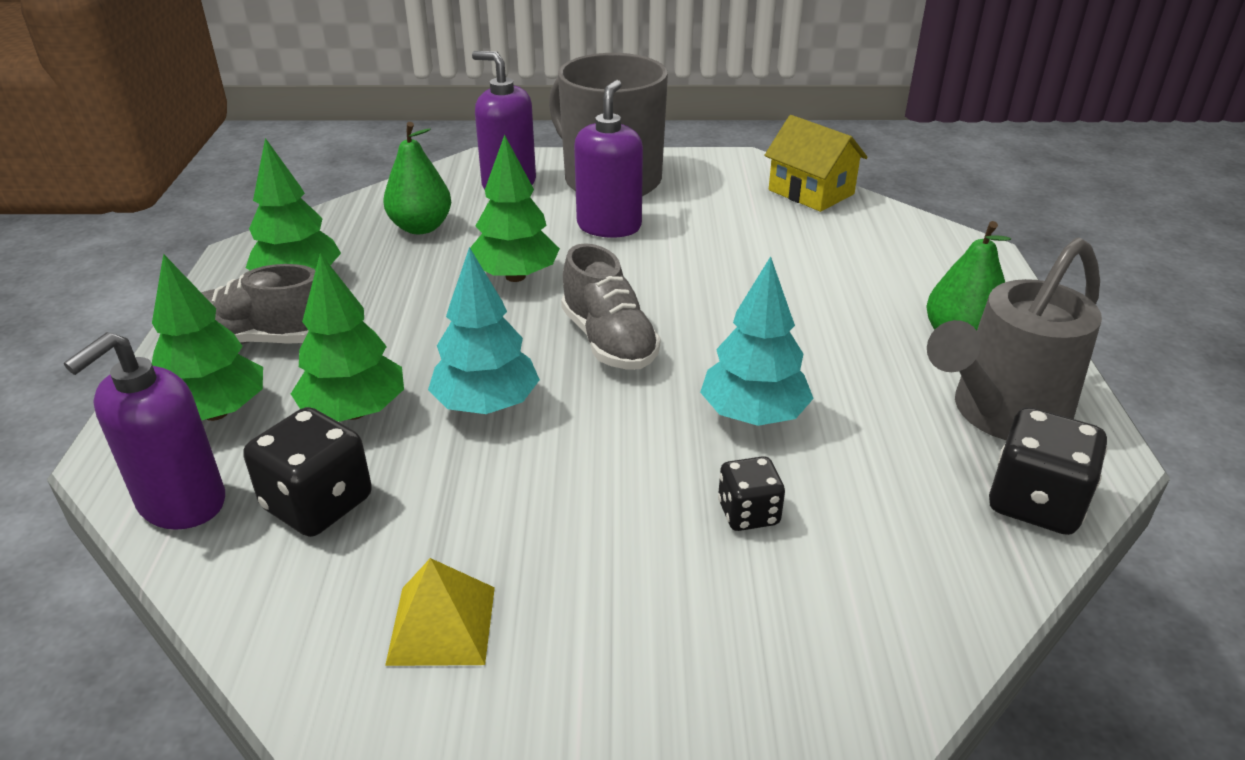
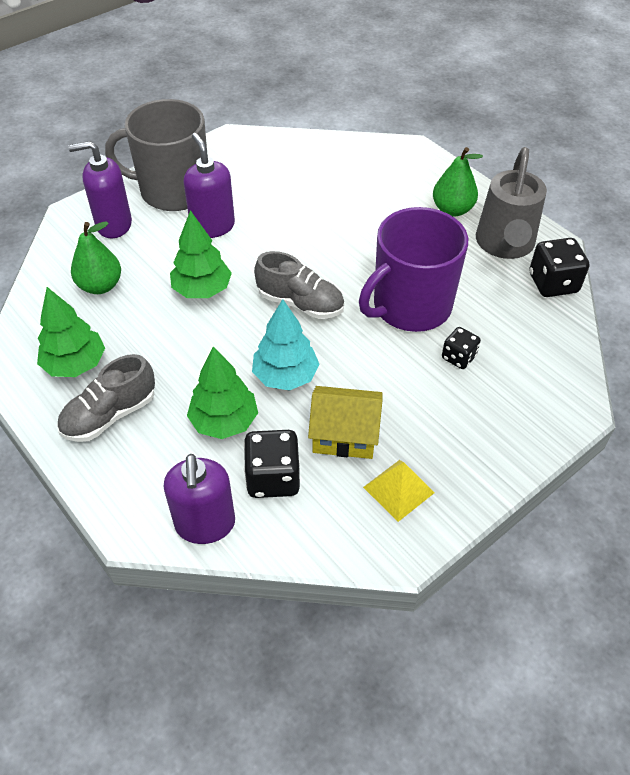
camera: 40 degrees left, 15 degrees up
(216, 412) = (150, 470): green tree -> none
(753, 415) = (410, 306): turquoise tree -> purple mug
(811, 192) = (294, 145): yellow house -> yellow house (344, 435)

